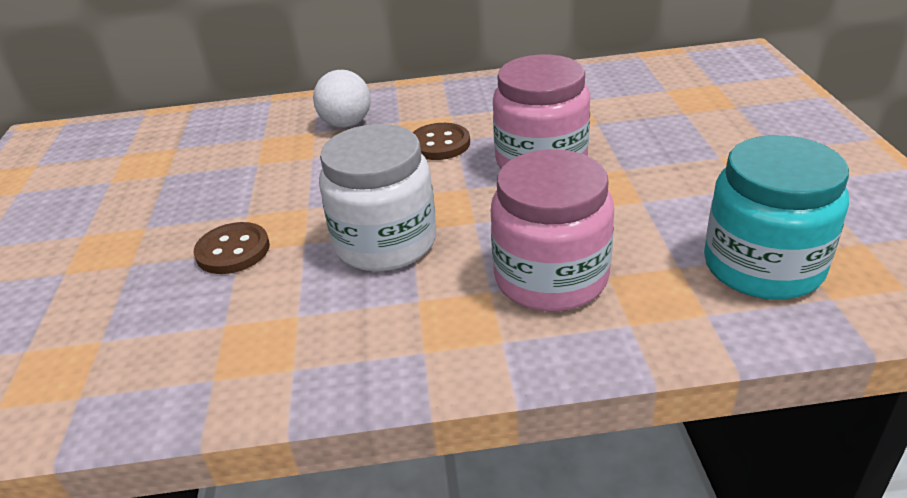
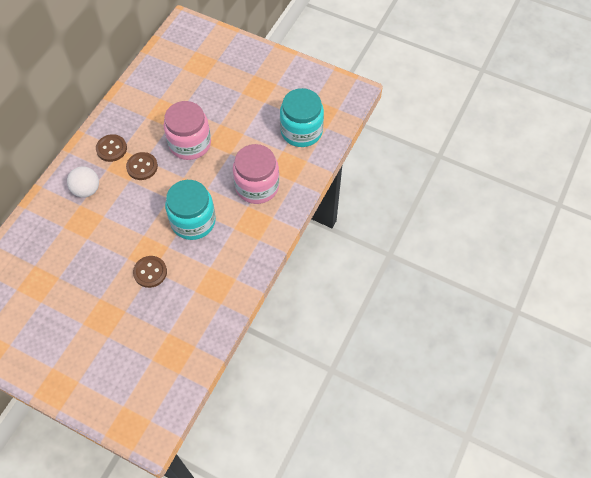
camera: 60 degrees left, 25 degrees up
(385, 242) = (193, 221): white jar -> turquoise jar
(441, 108) = (111, 149): none -> brown button

